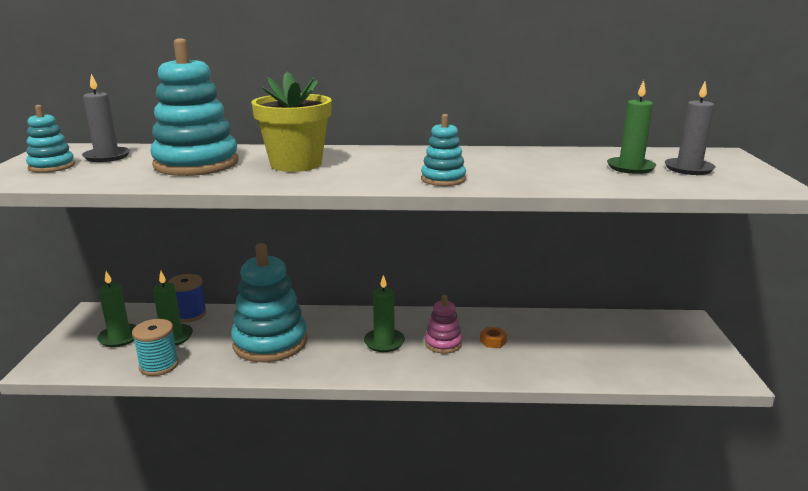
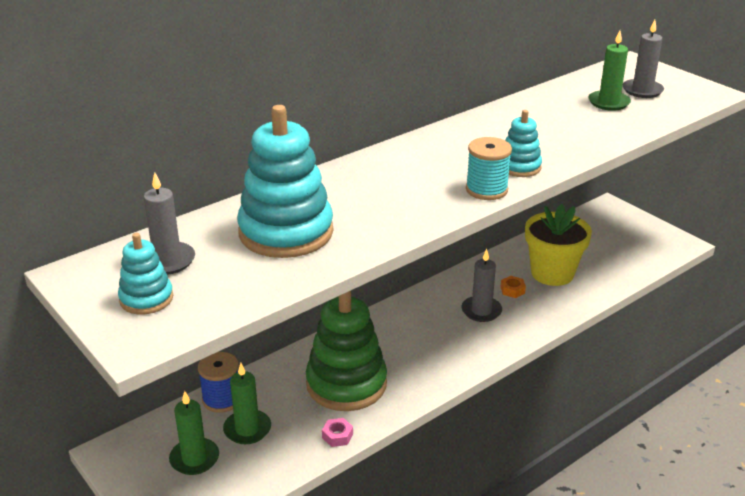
camera: 40 degrees left, 10 degrees up
(159, 365) = (285, 460): turquoise spool -> turquoise spool (486, 190)
(210, 369) = (337, 436): none -> pink nut
(270, 342) = (346, 384): turquoise stacking toy -> green stacking toy
(296, 164) = (374, 195): yellow flower pot -> yellow flower pot (552, 273)
(384, 342) = (437, 333): green candle -> none
(443, 343) = (481, 311): pink stacking toy -> grey candle

